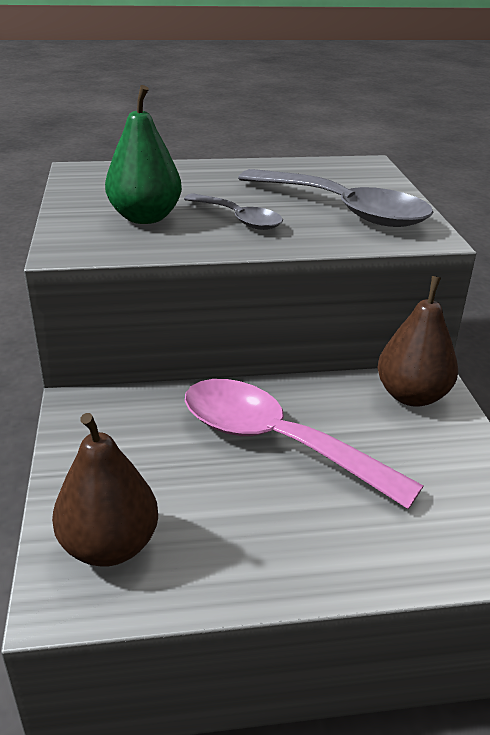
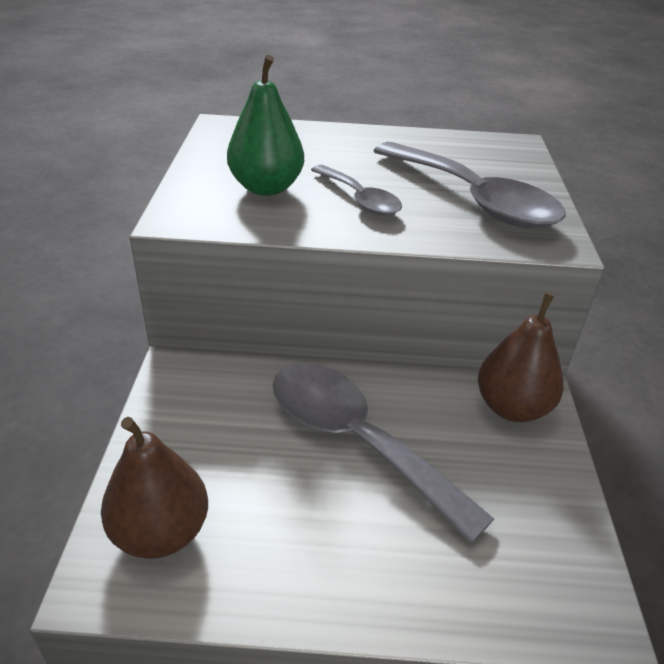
camera: 10 degrees right, 5 degrees up
(276, 442) = (356, 440): pink spoon -> grey spoon

